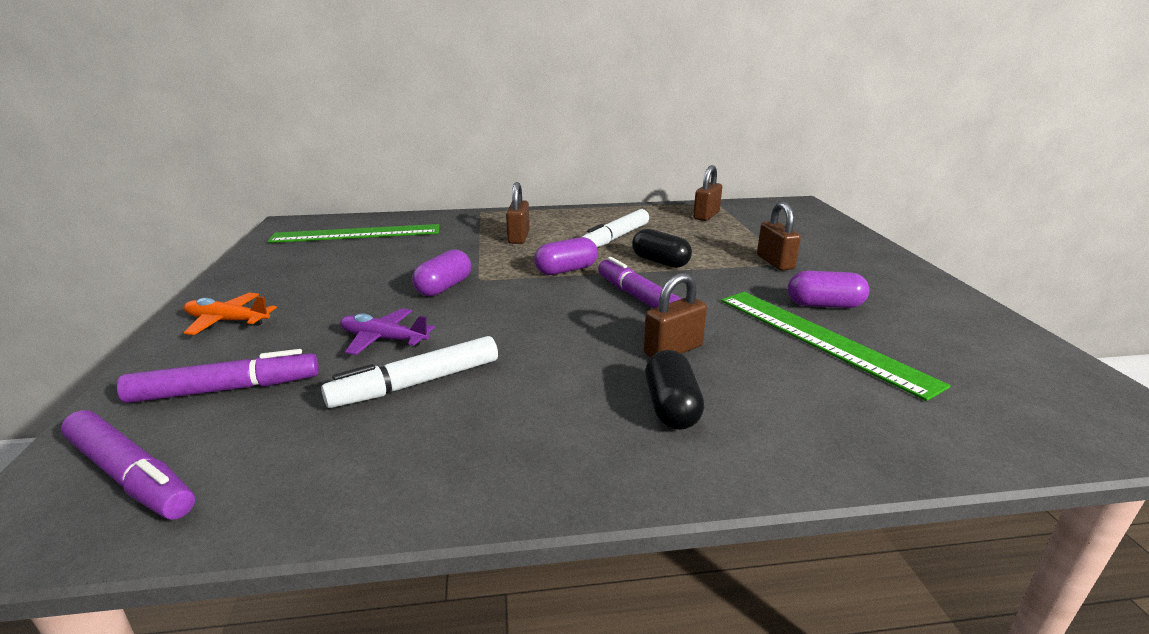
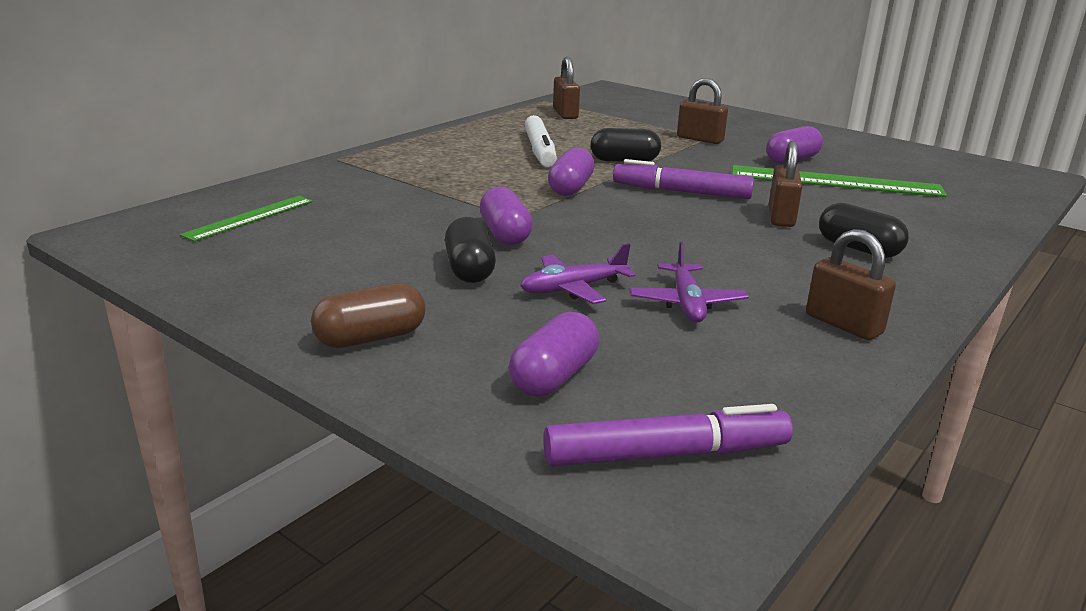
camera: 45 degrees left, 0 degrees up
(226, 389) = (554, 377): purple marker -> purple capsule
(227, 321) = (370, 338): orange plane -> brown capsule
(357, 234) = (249, 217): green ruler -> green ruler, size x0.59
(367, 302) = (469, 269): none -> black capsule
(417, 383) = (686, 303): white marker -> purple plane
(518, 237) = (450, 173): brown padlock -> brown padlock (843, 324)

